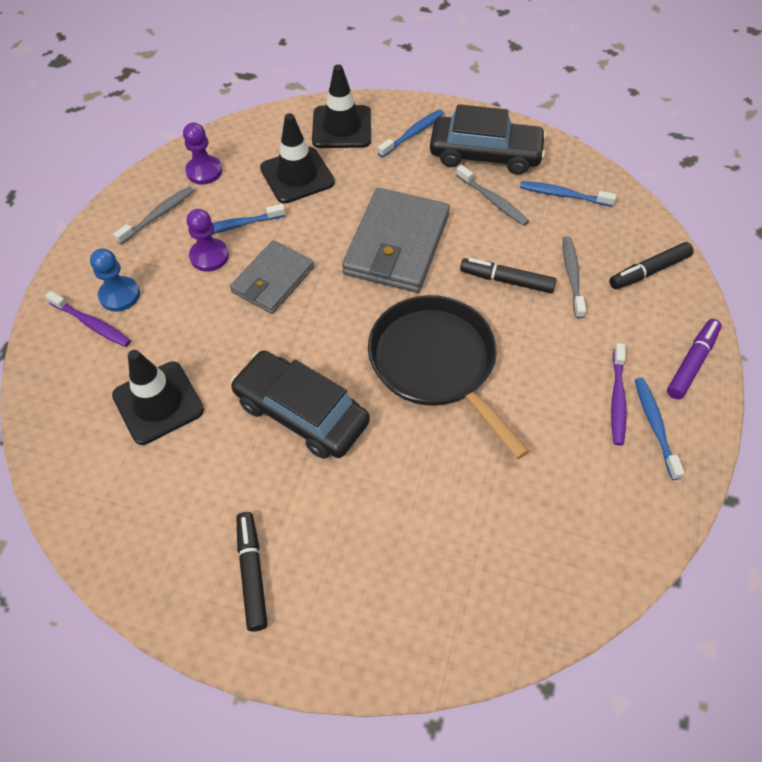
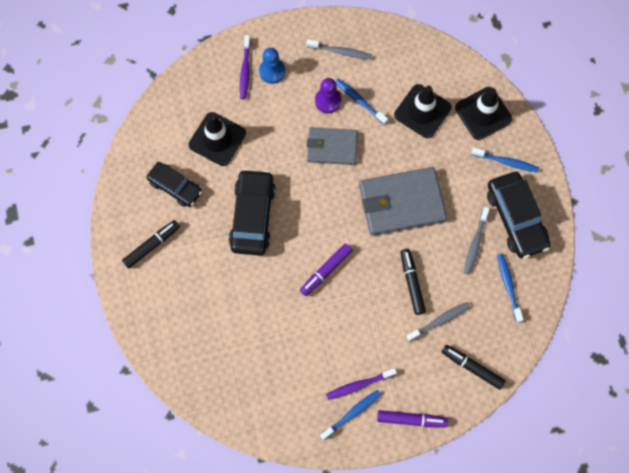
camera: 60 degrees right, 15 degrees up
(185, 493) = (175, 187): none -> black car
(204, 171) = (391, 54): purple pawn -> none
(436, 363) = (326, 271): black pan -> purple marker

